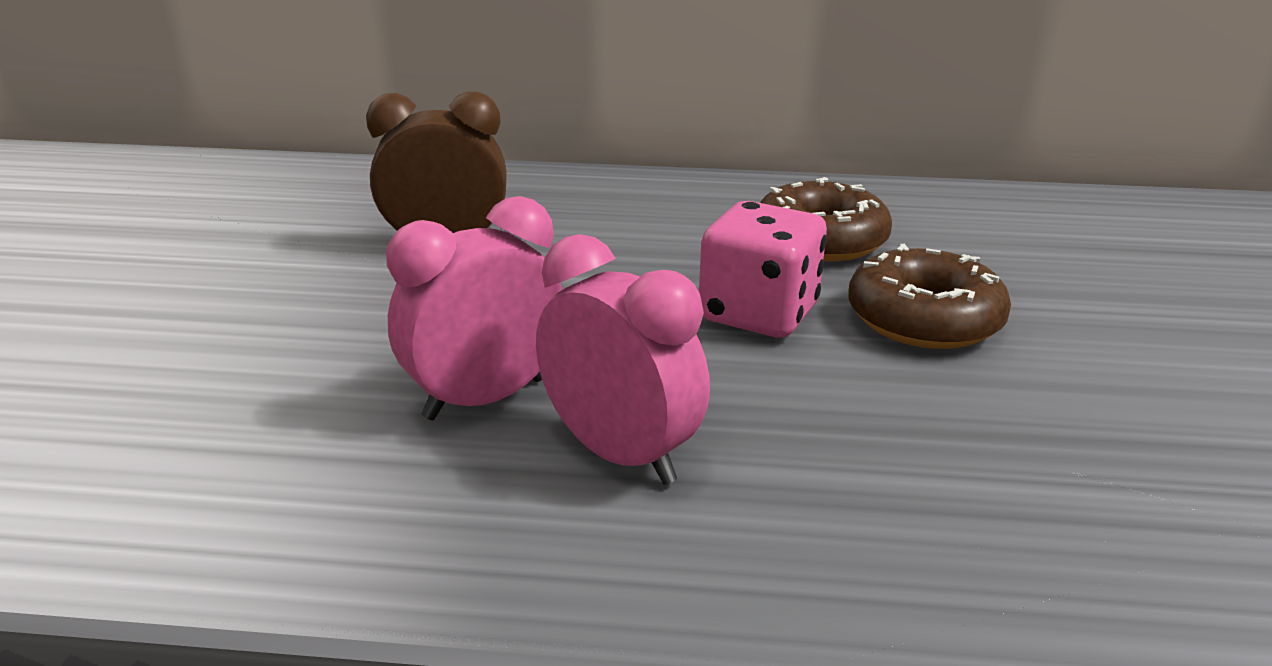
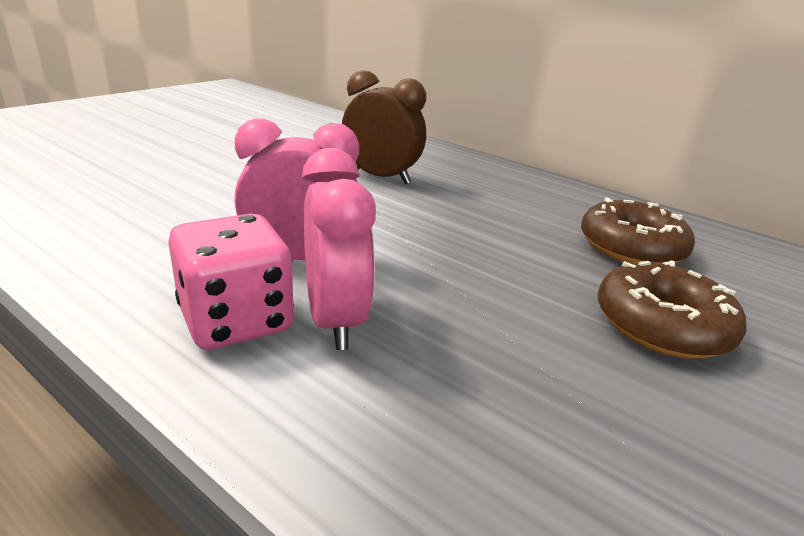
camera: 30 degrees right, 0 degrees up
(758, 314) = (529, 275): pink dice -> pink dice (236, 320)

